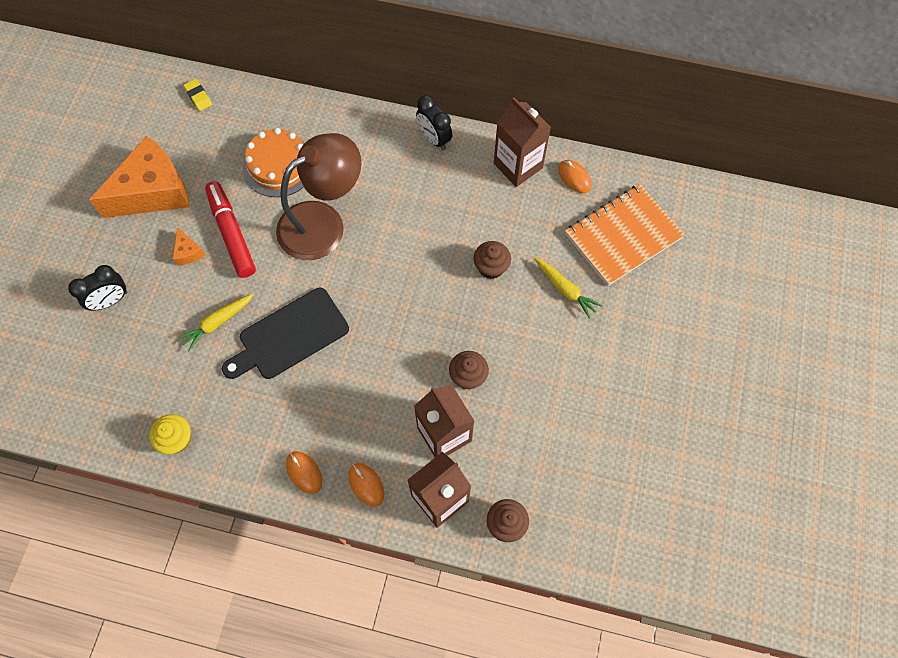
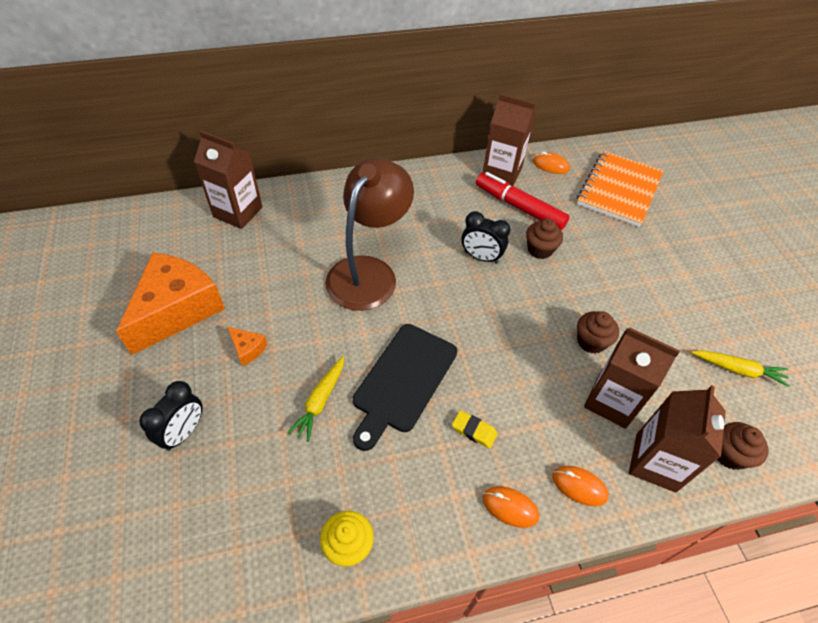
camera: 30 degrees left, 15 degrees down
(198, 97) = (181, 217): yellow eraser -> yellow eraser (474, 431)
(232, 233) = (284, 314): red marker -> red marker (519, 207)
(248, 111) = (238, 212): none -> brown carton
(279, 165) = (295, 243): orange cake -> none
(434, 139) = (420, 177): black clock -> black clock (481, 257)
(565, 290) = (610, 242): yellow carrot -> yellow carrot (738, 370)

